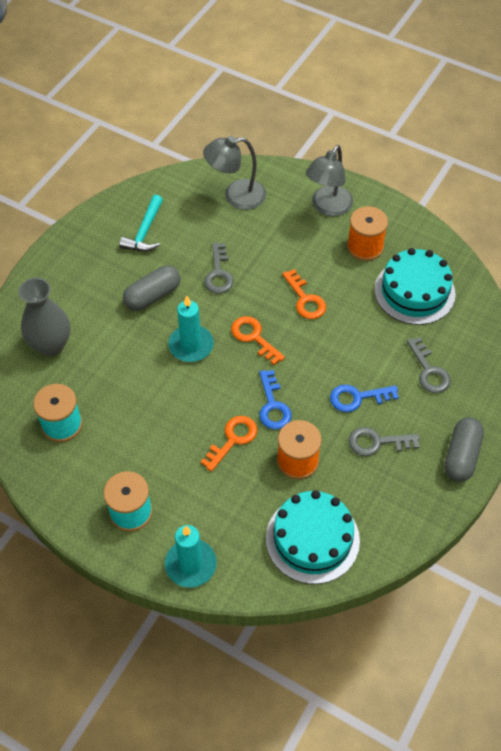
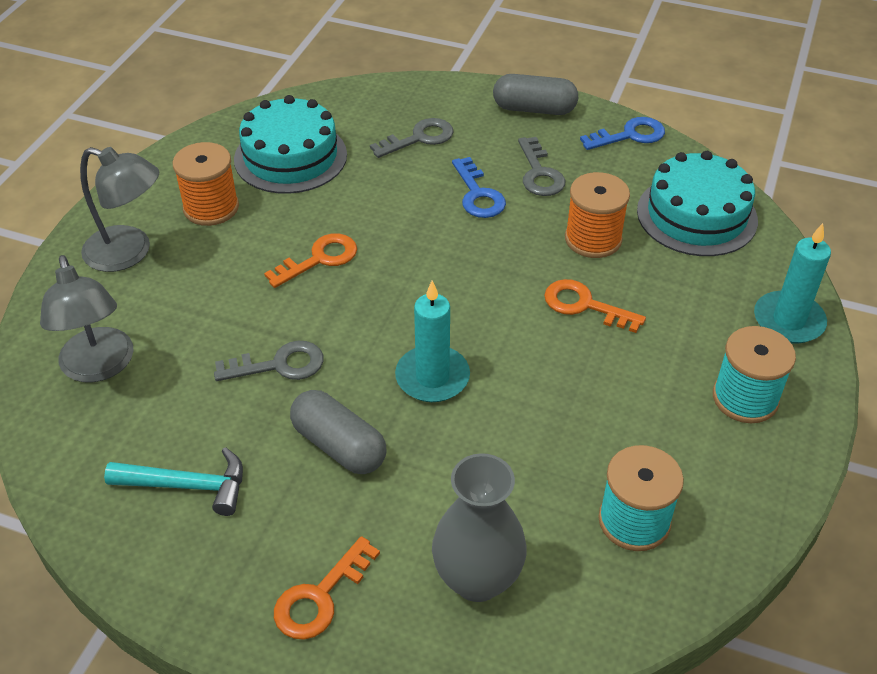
camera: 100 degrees left, 10 degrees down
(254, 337) = (401, 306): orange key -> orange key (320, 597)
(273, 405) = (515, 272): blue key -> blue key (629, 135)

